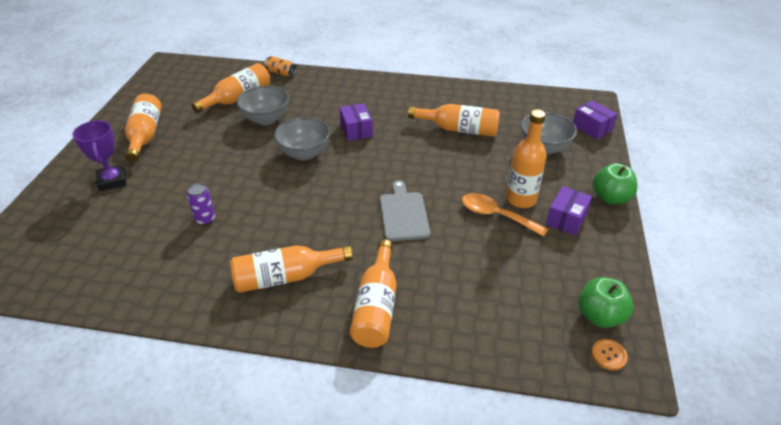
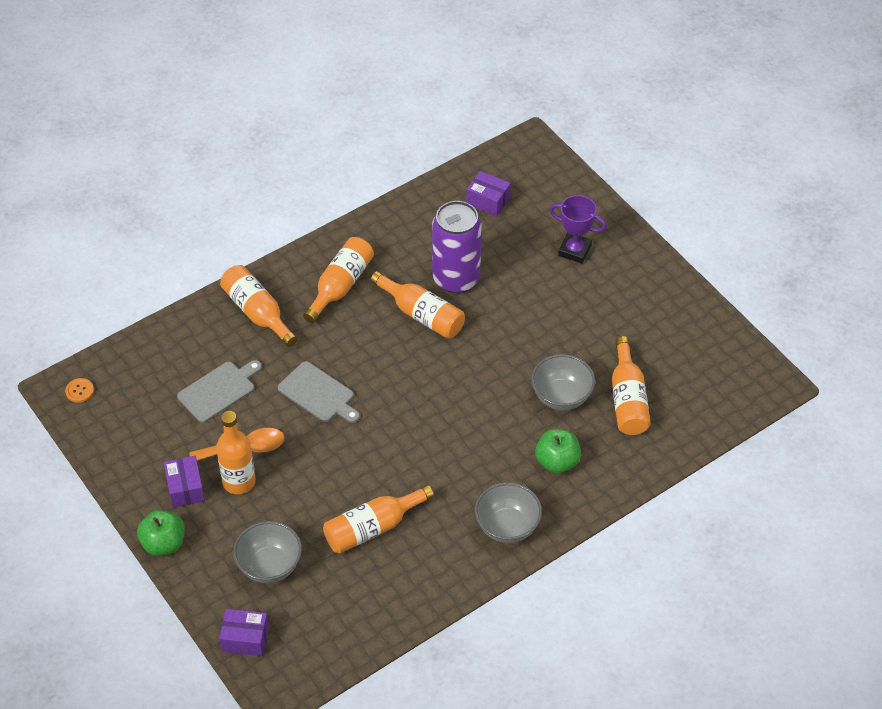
camera: 135 degrees right, 10 degrees up
(145, 136) = (628, 300): orange bottle -> orange bottle (422, 314)
(205, 219) = (456, 278): purple can -> purple can, size x2.38
(281, 73) = (645, 466): orange can -> none
(304, 153) = (472, 388): grey bowl -> grey bowl (507, 527)
(356, 130) = (464, 449): purple box -> purple box (488, 201)
(476, 267) = (219, 390): none -> grey cutting board
(600, 316) = (102, 416): green apple -> green apple (557, 462)

